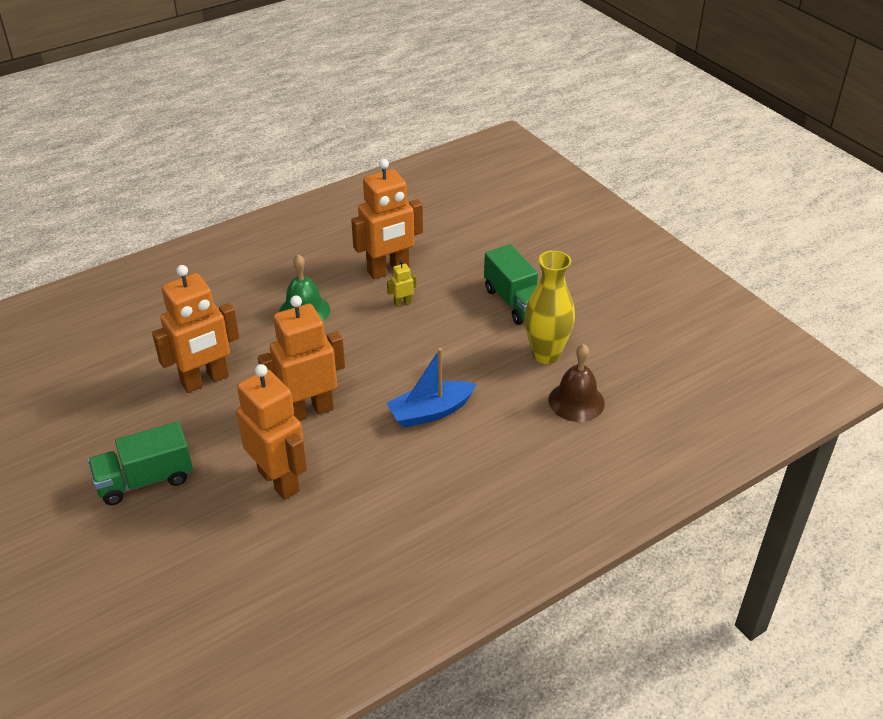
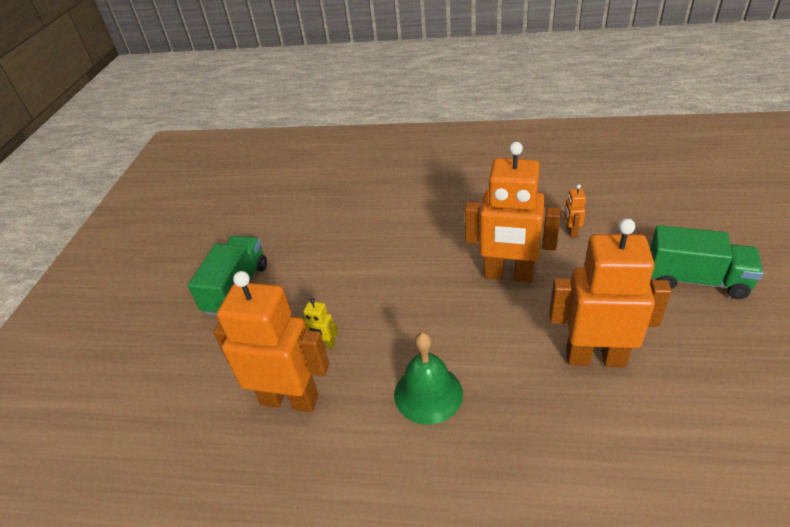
camera: 135 degrees left, 0 degrees up
(279, 481) = (571, 231): orange robot -> orange robot, size x0.40
(430, 412) = (412, 230): blue boat -> none
(546, 354) = (282, 233): yellow vase -> none
(576, 401) = (310, 194): brown bell -> none

